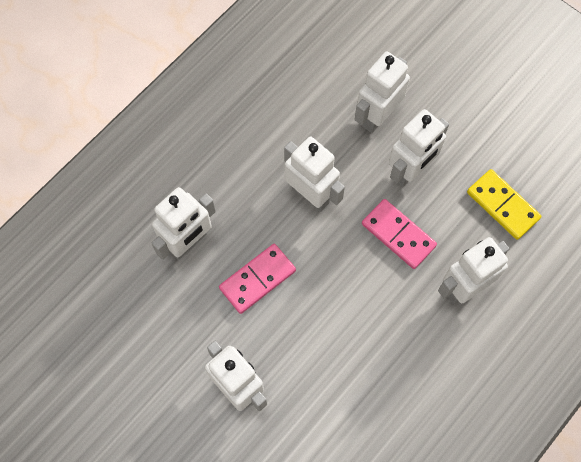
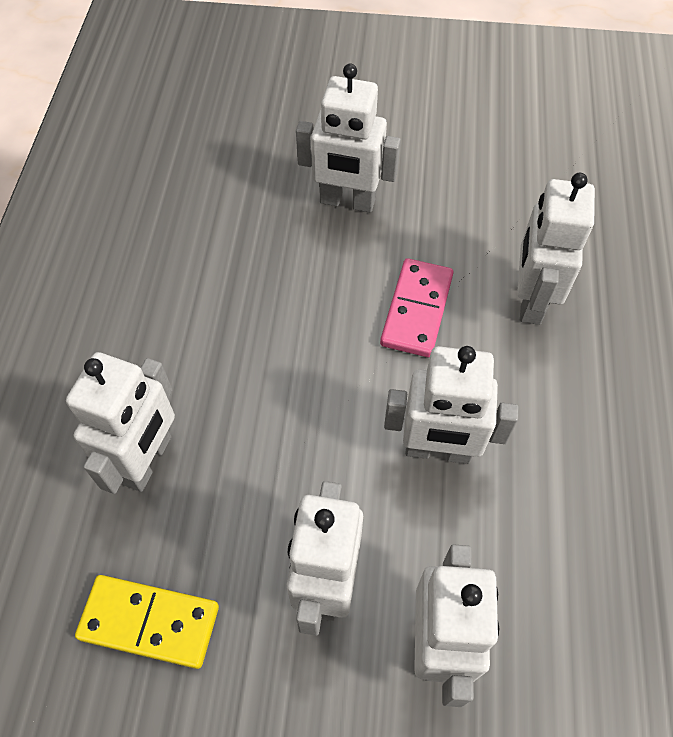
camera: 145 degrees right, 10 degrees down
(398, 235) = (281, 473): pink domino -> none

